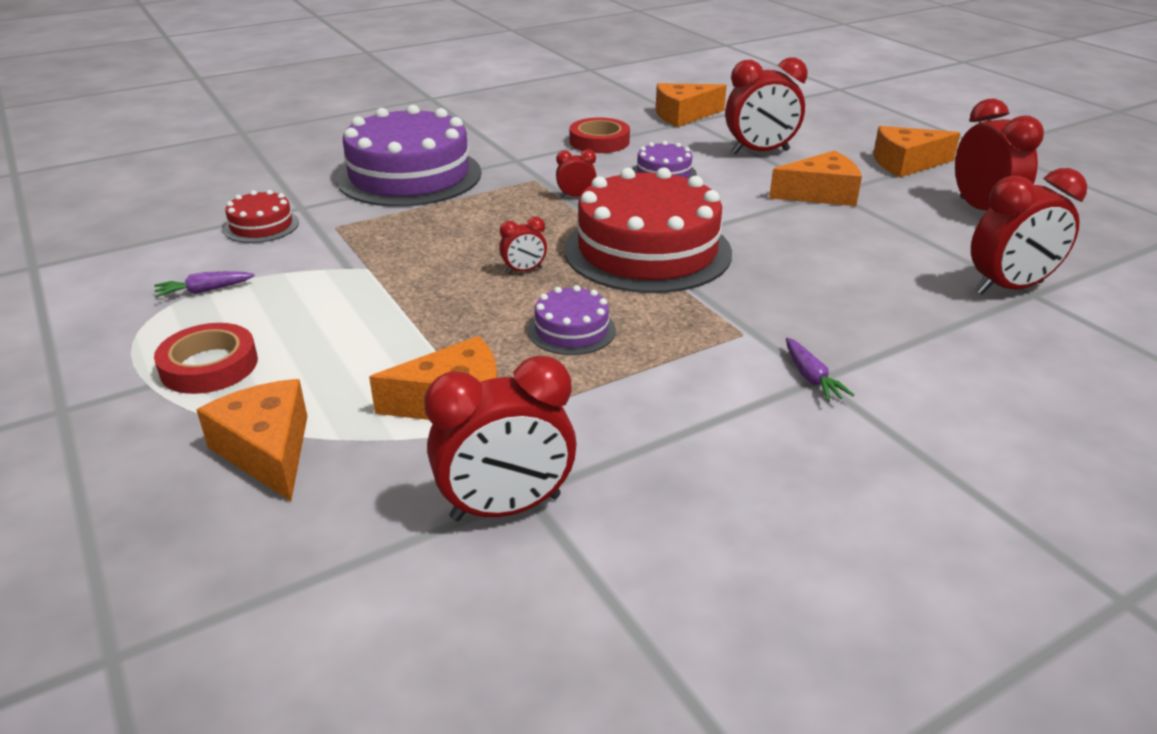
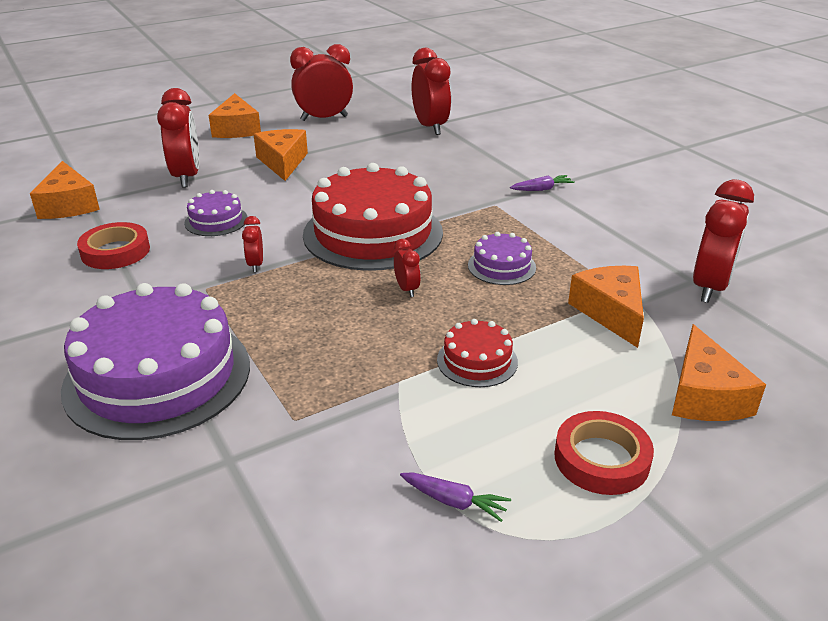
camera: 90 degrees left, 0 degrees up
(204, 291) = (454, 502): purple carrot -> purple carrot turned 45 degrees counterclockwise
(261, 226) = (280, 487): red cake -> red cake (477, 361)
(267, 450) = (704, 395): orange cheese -> orange cheese turned 60 degrees counterclockwise
(506, 508) = (710, 287): red clock -> red clock turned 45 degrees clockwise

